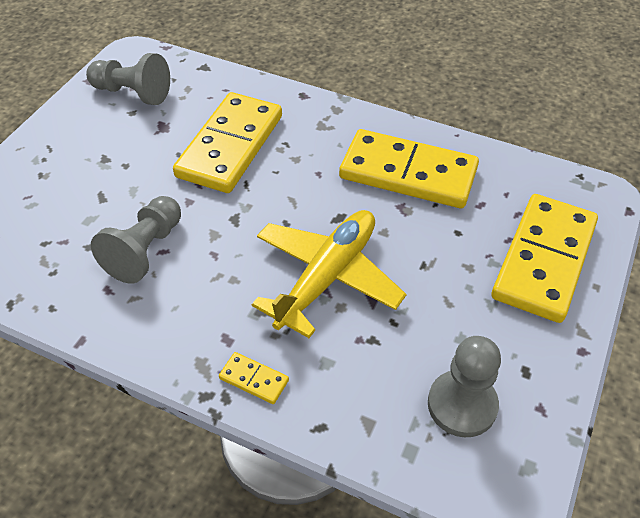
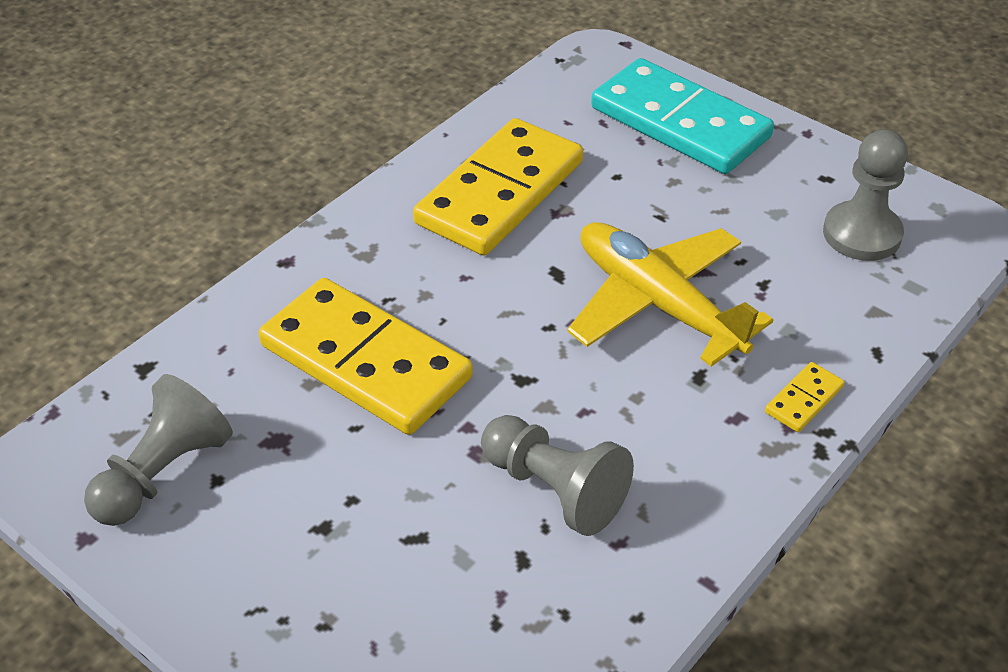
camera: 75 degrees left, 5 degrees down
(544, 260) = (680, 122): yellow domino -> turquoise domino

